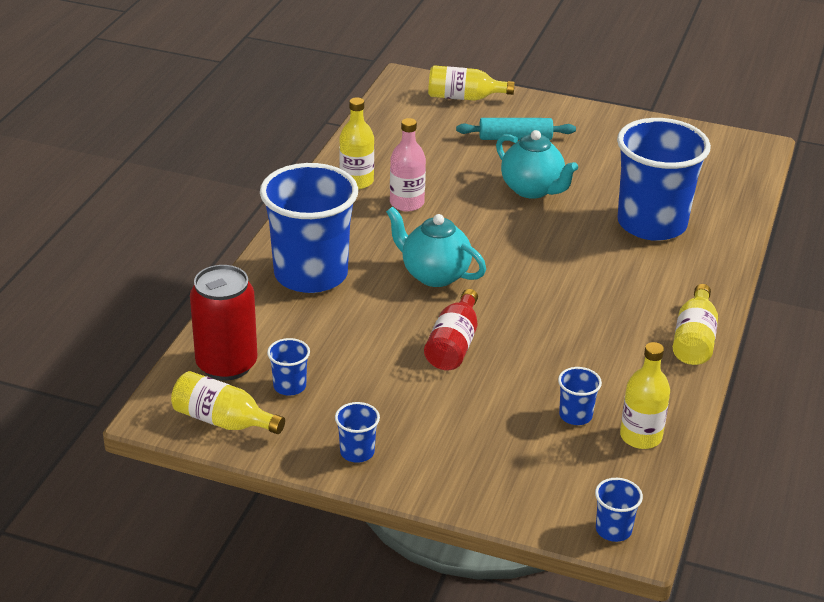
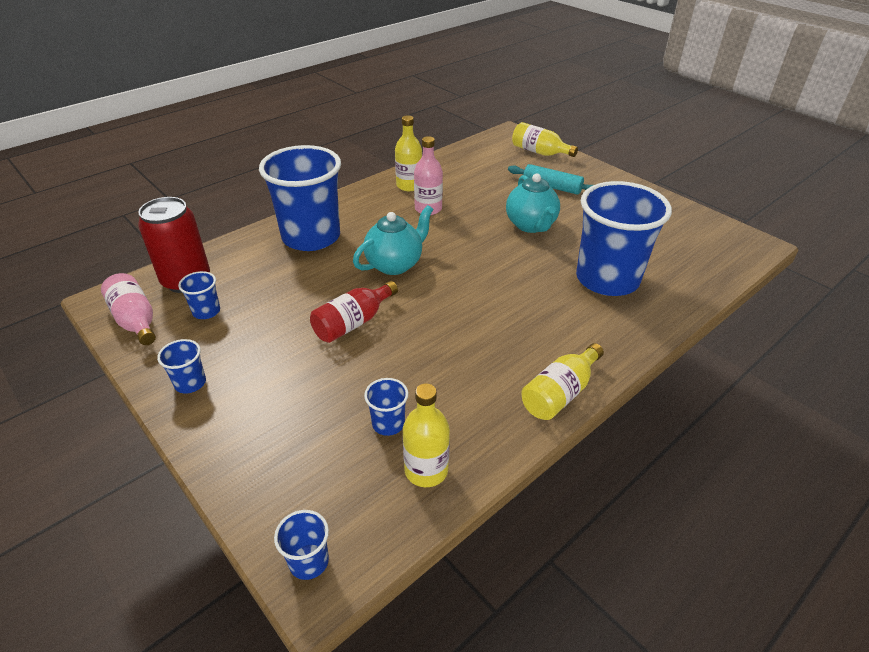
camera: 30 degrees right, 5 degrees up
(223, 421) = (135, 320): yellow bottle -> pink bottle
(434, 275) = (395, 264): turquoise teapot -> turquoise teapot turned 75 degrees clockwise

